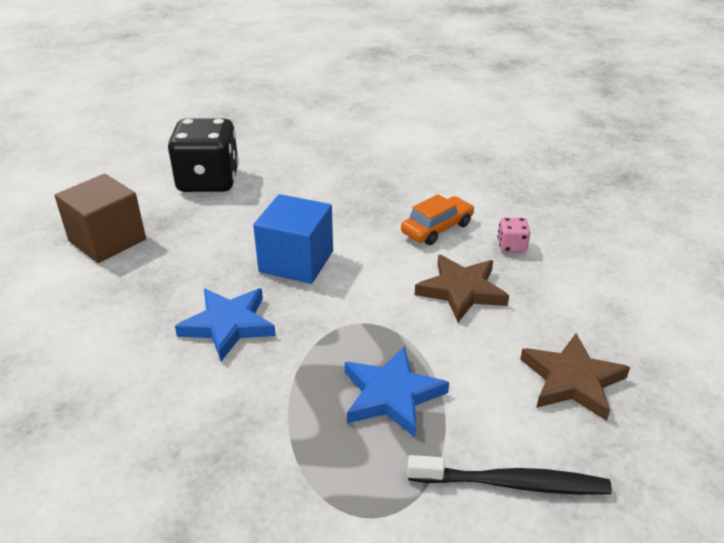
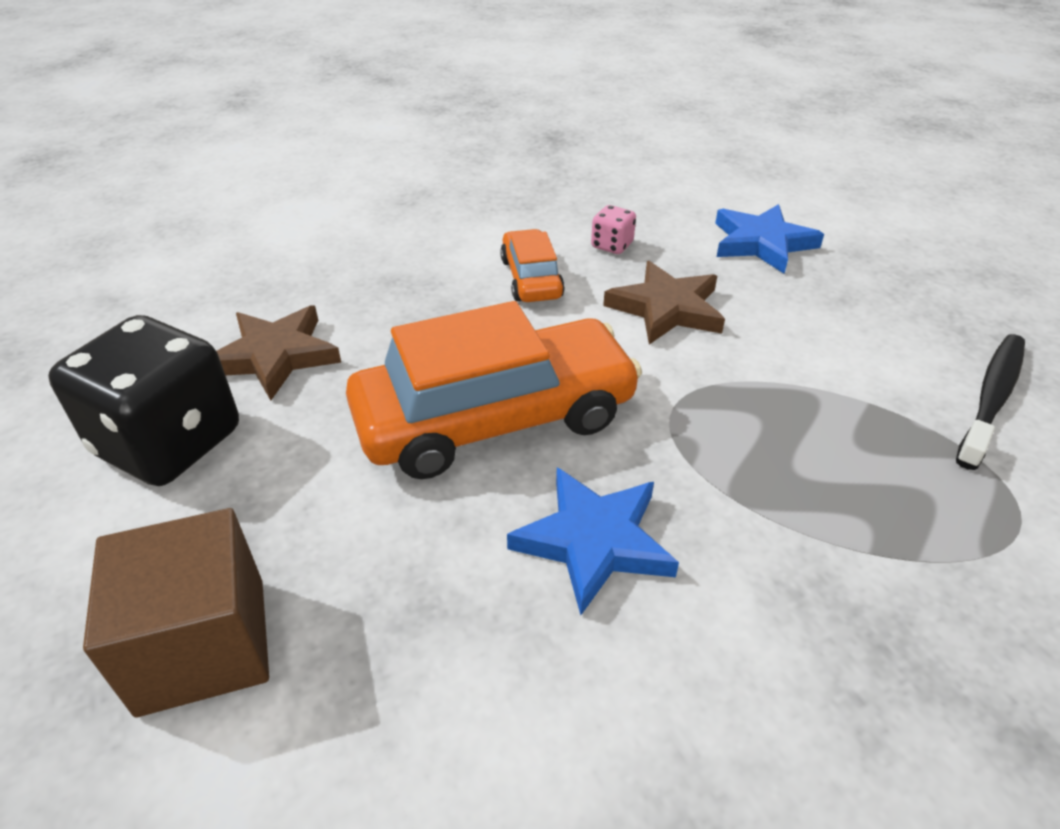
camera: 60 degrees left, 5 degrees up
(296, 261) = (495, 418): blue cube -> orange car
(391, 395) = (824, 431): blue star -> blue star (761, 243)
(572, 380) = (855, 301): brown star -> brown star (276, 356)

